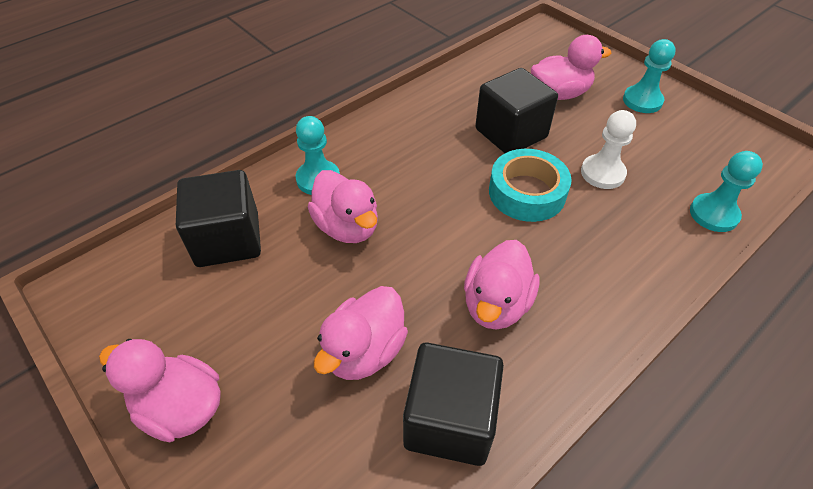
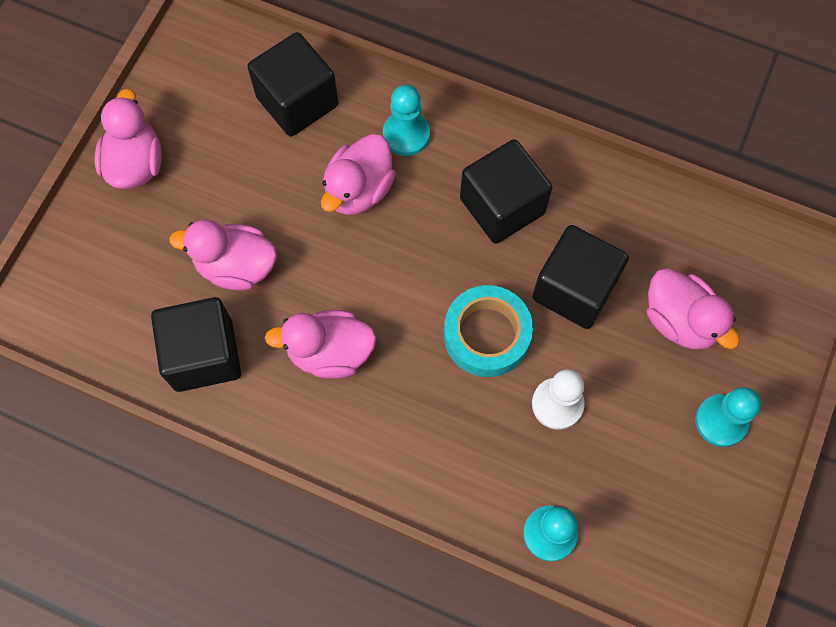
camera: 65 degrees right, 20 degrees up
(420, 147) = (502, 206): none -> black cube

